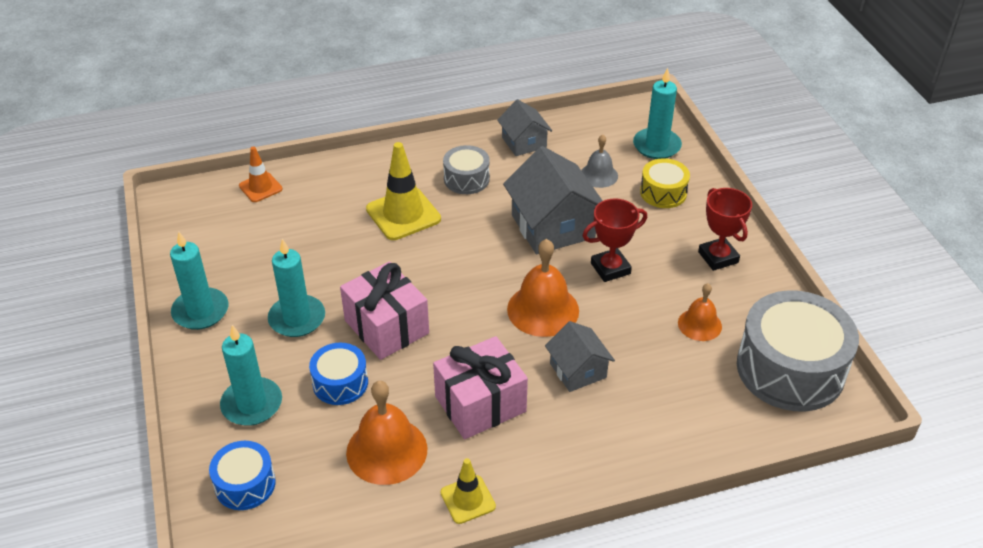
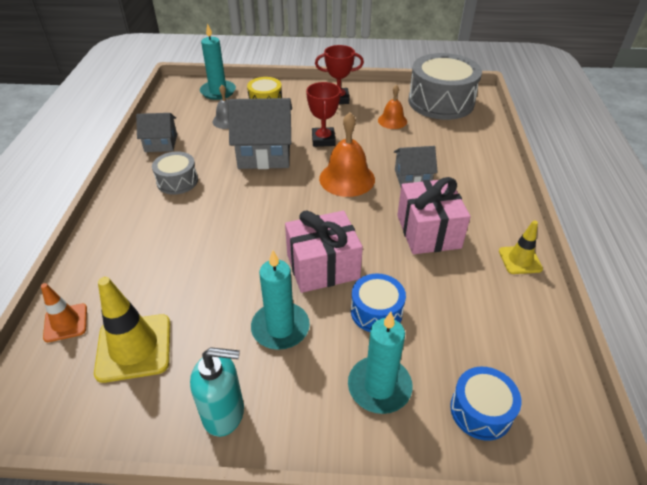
camera: 70 degrees left, 0 degrees up
(200, 311) = (224, 413): turquoise candle -> turquoise soap dispenser
(386, 450) = (462, 296): orange bell -> none
(403, 214) = (191, 226): yellow traffic cone -> yellow traffic cone (134, 347)

